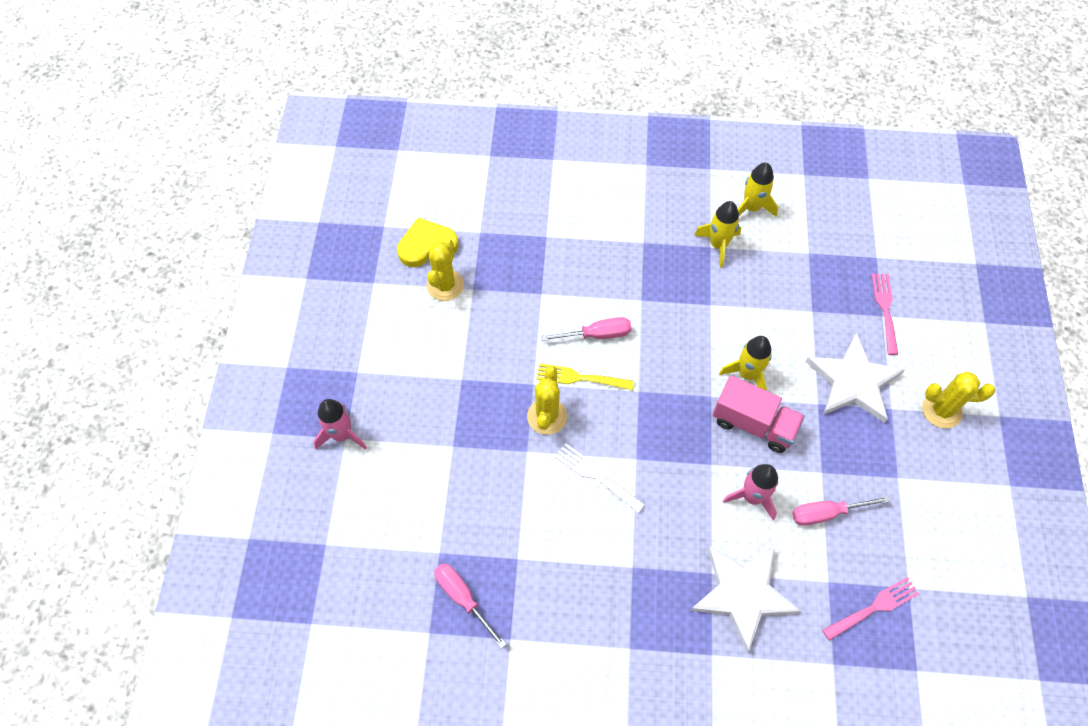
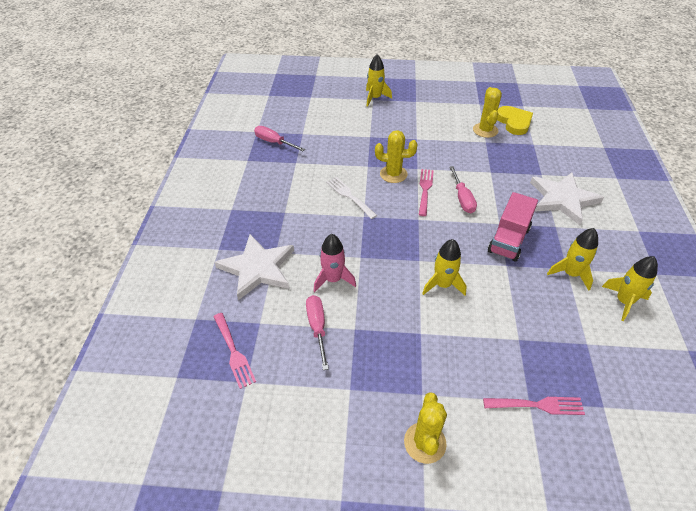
camera: 90 degrees right, 15 degrees down
(342, 435) = (375, 98): pink rocket -> yellow rocket
(445, 285) = (485, 130): yellow cactus -> yellow cactus turned 75 degrees clockwise
(463, 598) = (274, 142): pink screwdriver -> pink screwdriver turned 105 degrees counterclockwise
(581, 378) = (425, 190): yellow fork -> pink fork
(596, 476) = (350, 196): white fork -> white fork turned 75 degrees counterclockwise
(753, 424) = (396, 285): pink truck -> pink truck (508, 240)
(853, 381) = (447, 364): white star -> white star (562, 199)

